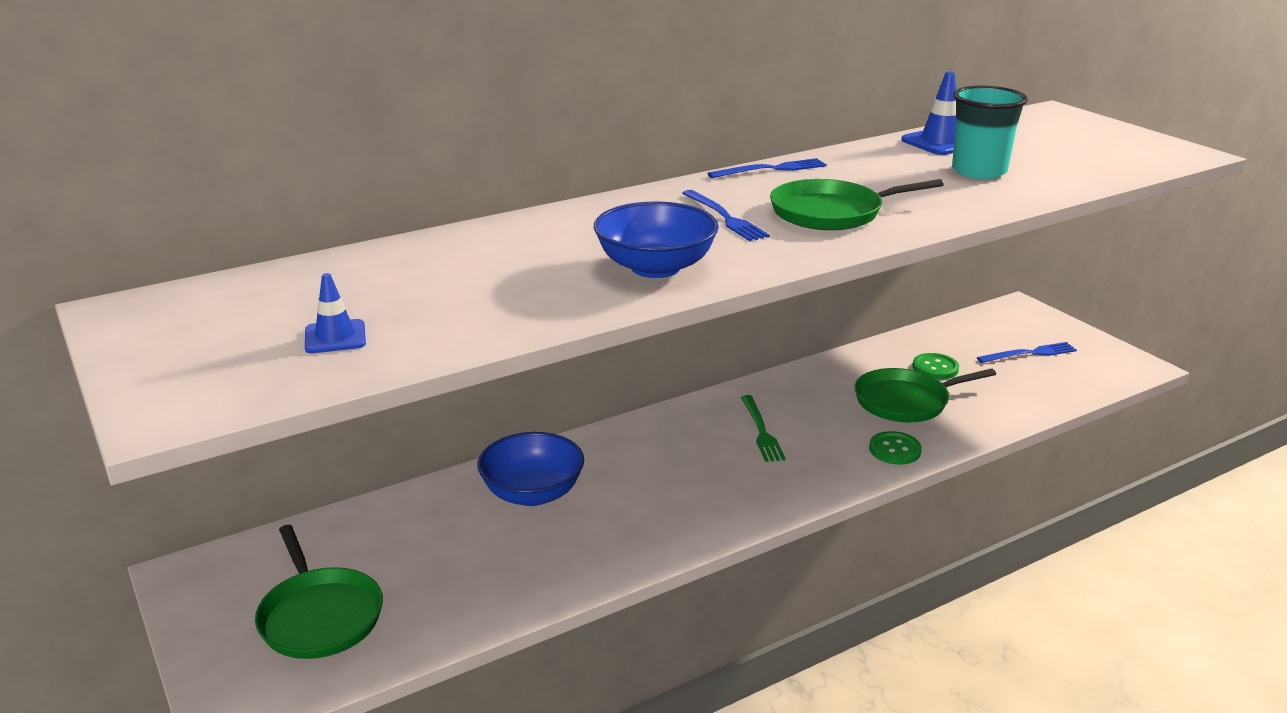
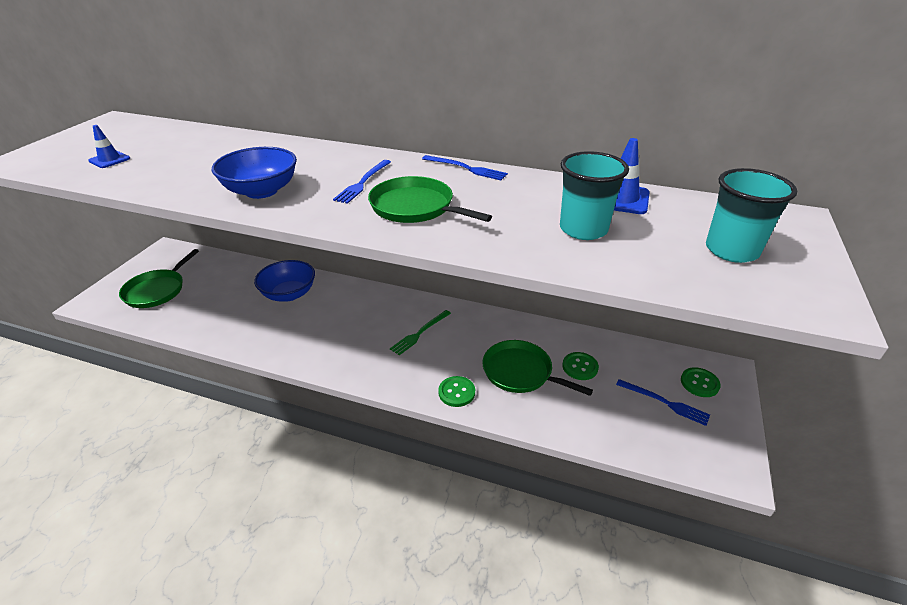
camera: 50 degrees right, 10 degrees up
(1022, 327) = (699, 383): none -> green button
(1079, 145) = (731, 250): none -> turquoise cup

